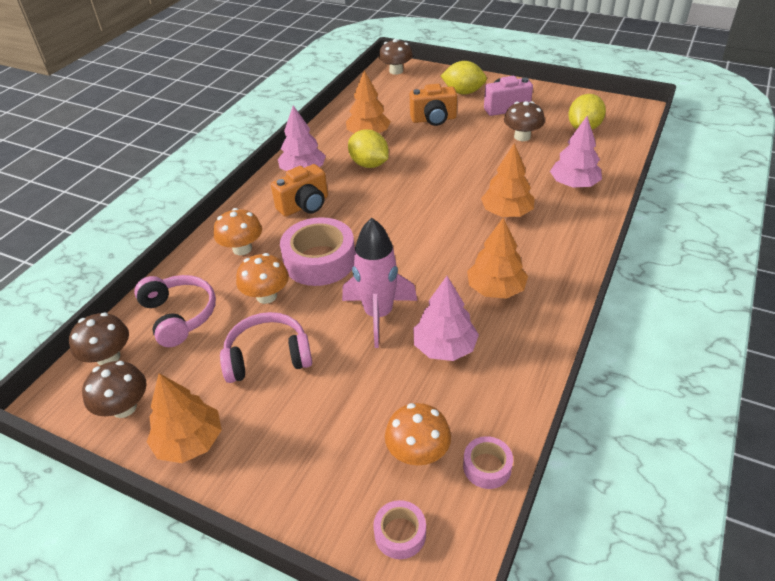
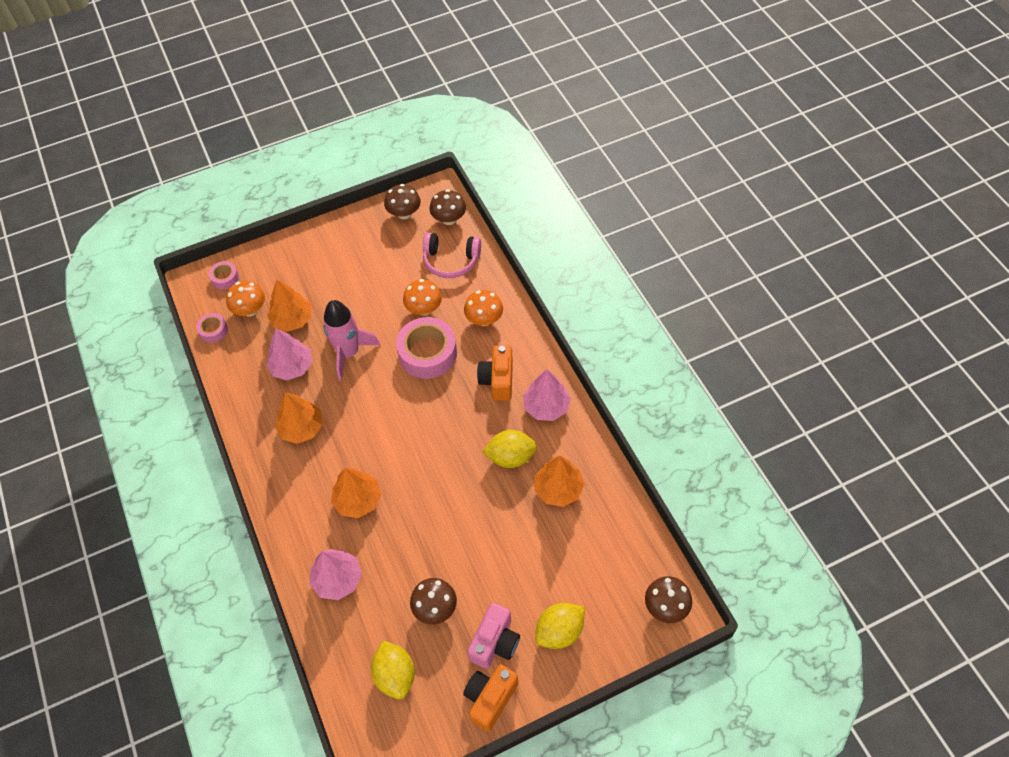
camera: 130 degrees right, 15 degrees up
(190, 442) = (354, 229): orange tree -> orange tree (292, 319)
(268, 357) = (374, 284): pink headphones -> none
(433, 119) = (534, 560): orange camera -> orange camera (490, 698)

